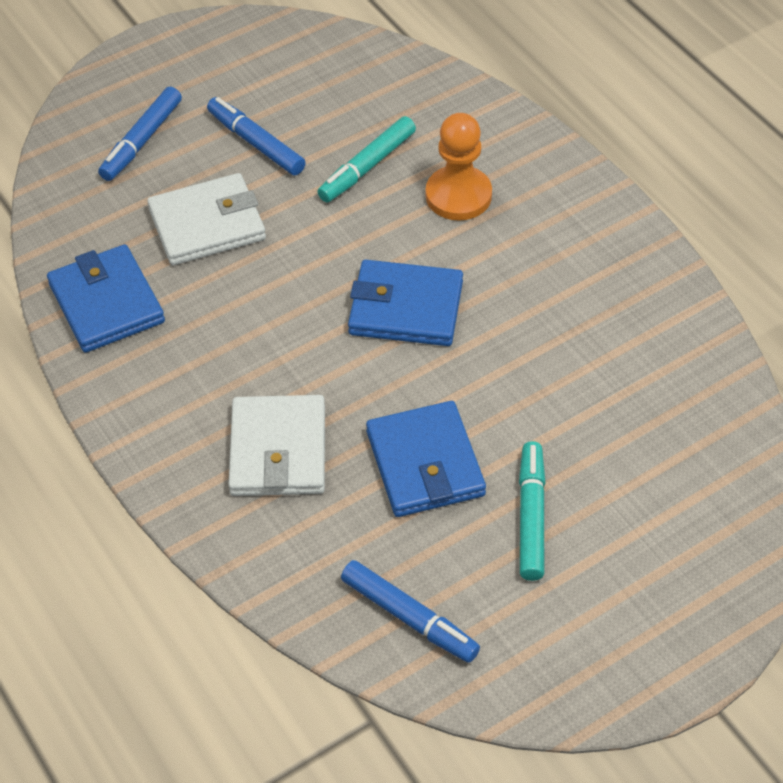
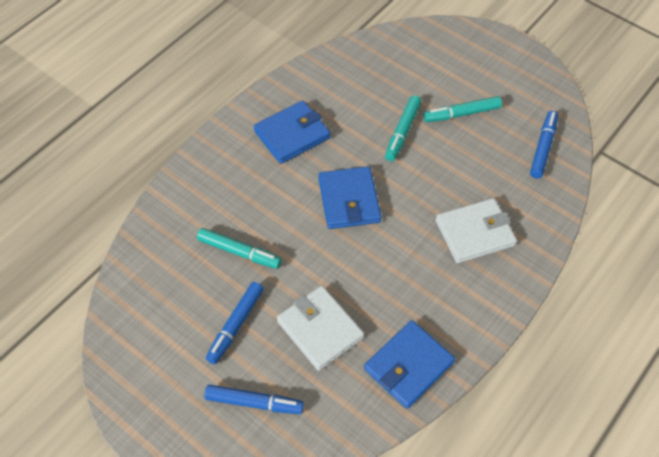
camera: 110 degrees left, 5 degrees up
(425, 463) = (451, 164): blue wallet -> blue wallet (292, 135)
(458, 195) = (250, 196): orange pawn -> none
(518, 415) = (402, 132): none -> turquoise marker

